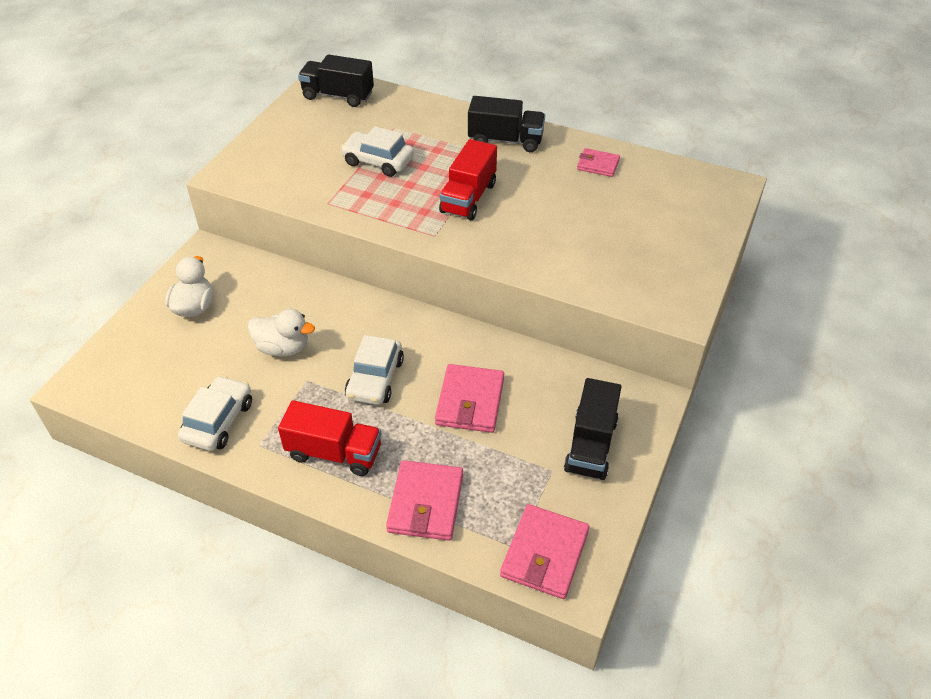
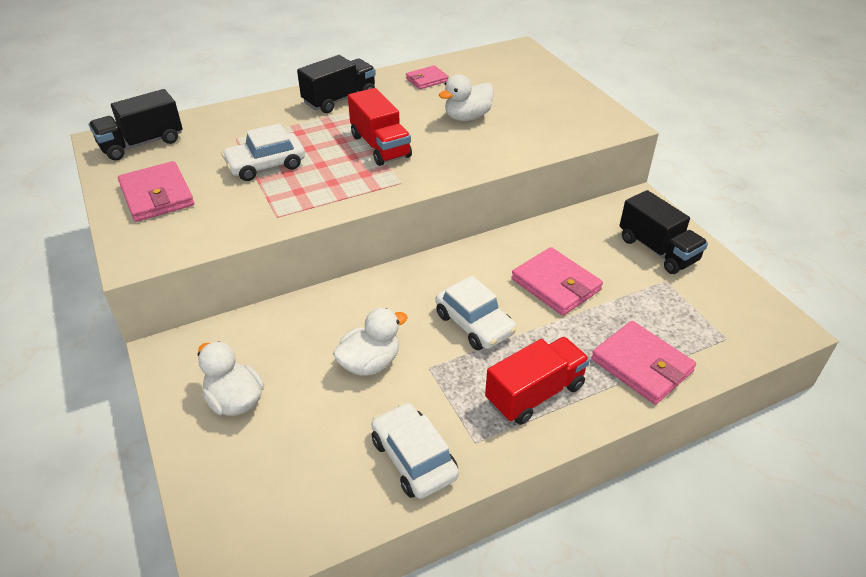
camera: 50 degrees left, 5 degrees down
(544, 554) = (743, 327): pink wallet -> pink wallet (157, 195)
(570, 218) = (467, 117): none -> white duck

